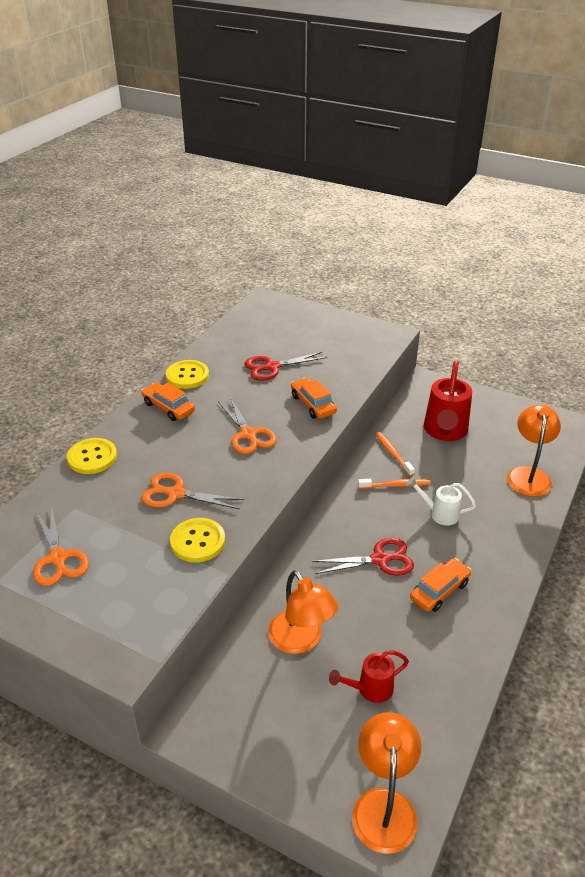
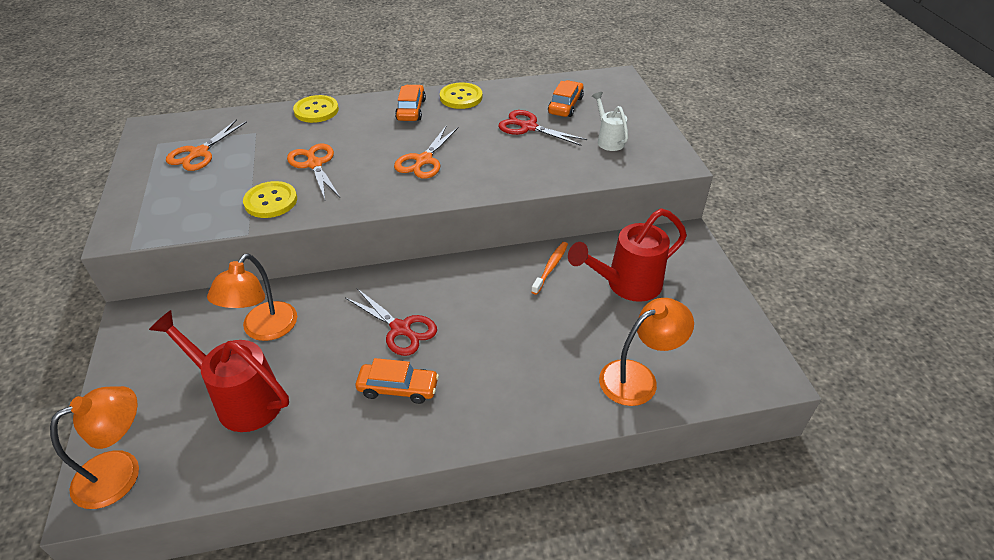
camera: 50 degrees right, 5 degrees up
(313, 404) = (506, 171): orange car -> orange car (565, 105)
(370, 689) = (241, 399): red watering can -> red watering can, size x1.78
(395, 485) = (509, 290): orange toothbrush -> none
(439, 514) = (502, 338): white watering can -> white watering can (608, 140)

